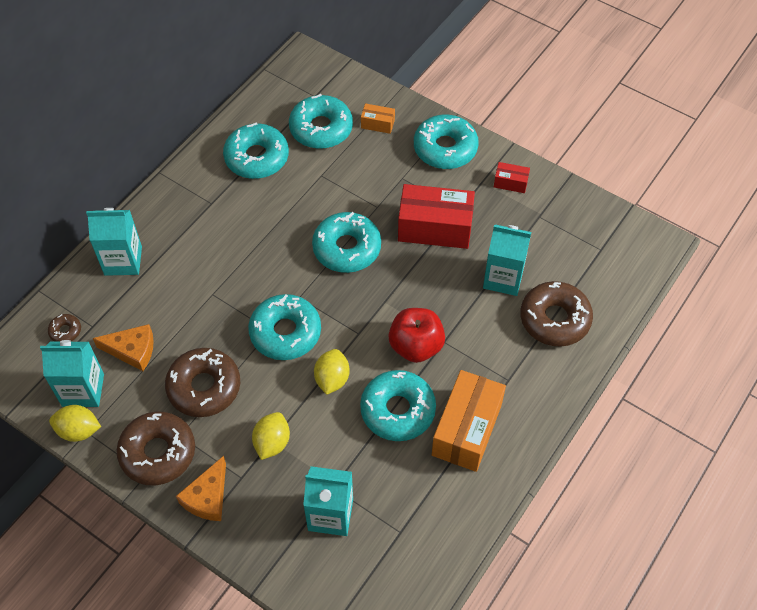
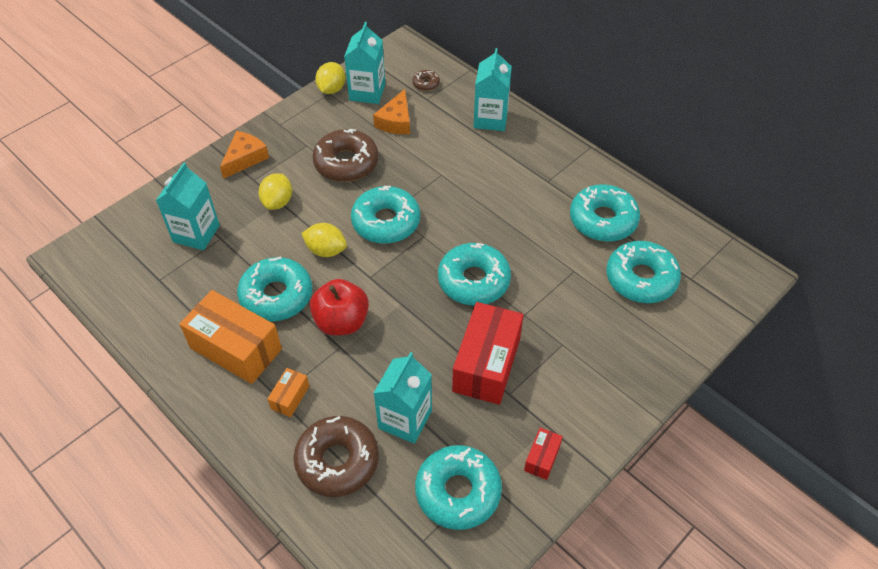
camera: 100 degrees right, 5 degrees down
(158, 452) = (295, 132): brown donut -> none
(208, 497) = (245, 158): orange cheese -> orange cheese turned 90 degrees clockwise
(272, 442) = (278, 202): yellow lemon -> yellow lemon turned 75 degrees clockwise
(377, 124) = (646, 333): orange box -> orange box (290, 397)
(445, 148) = (603, 396): turquoise donut -> turquoise donut (458, 491)

